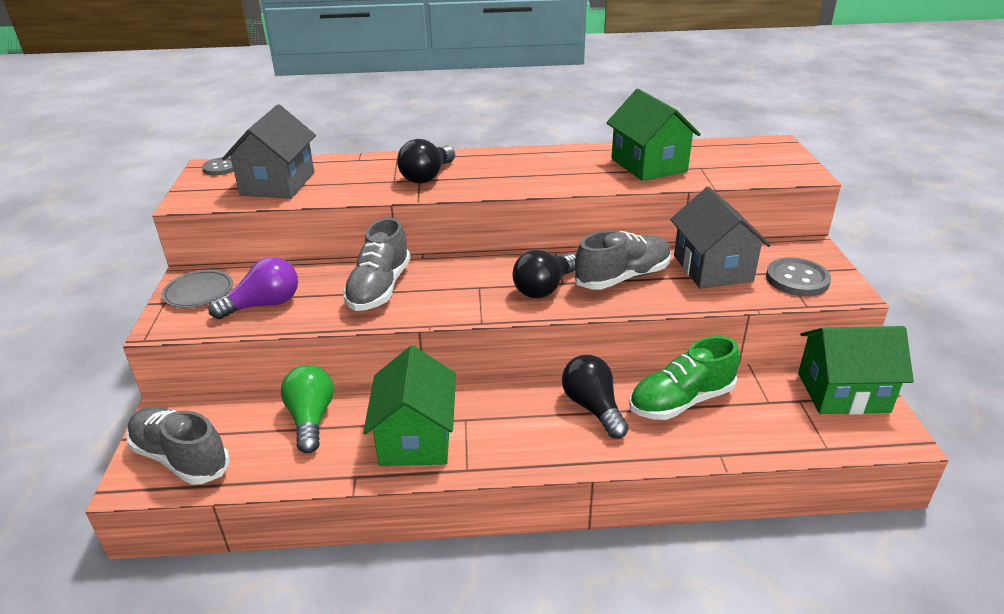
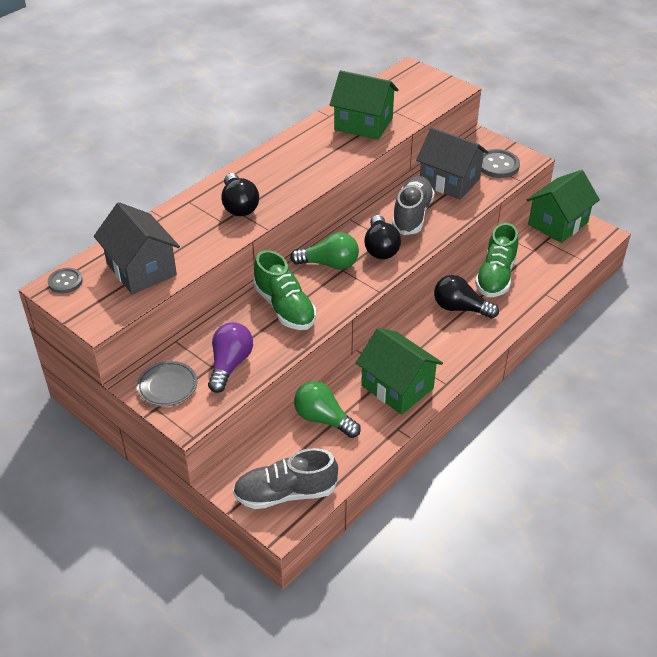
camera: 45 degrees left, 10 degrees up
(379, 288) = (284, 307): grey shoe -> green shoe
(475, 276) = (329, 264): none -> green light bulb

